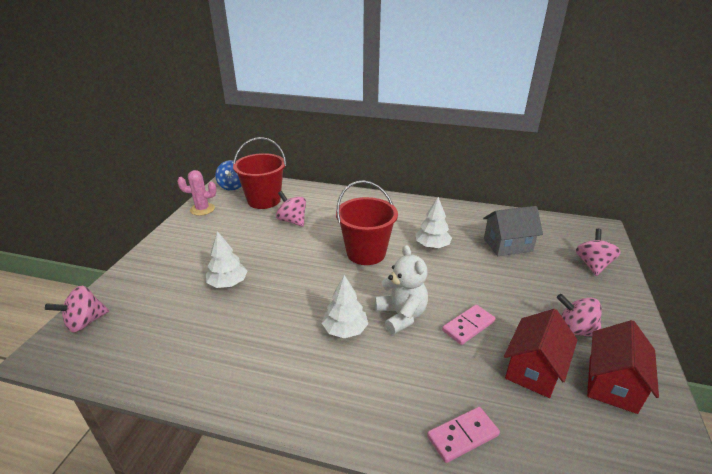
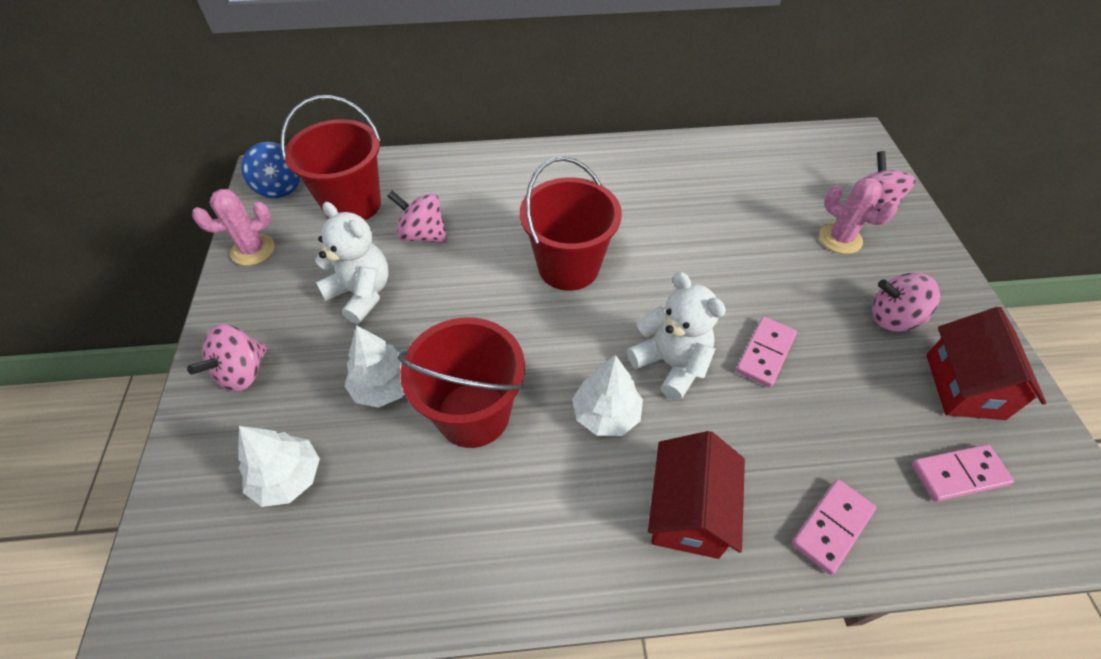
camera: 20 degrees left, 20 degrees up
(85, 322) = (180, 540): pink spinning top -> pink spinning top (243, 372)
(243, 239) = (361, 293): none -> white teddy bear
(267, 309) = (473, 414): none -> red bucket
(432, 246) = (656, 227): white tree -> white tree (288, 478)
(507, 245) = (756, 198): grey house -> none
(533, 369) = (871, 396): red house -> red house (688, 511)
(557, 278) = (840, 239): none -> pink cactus
(580, 435) = (958, 474): none -> pink domino

